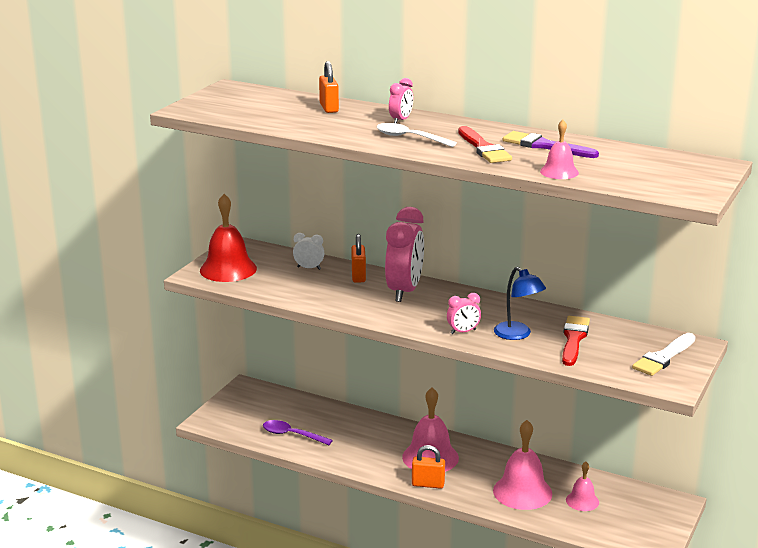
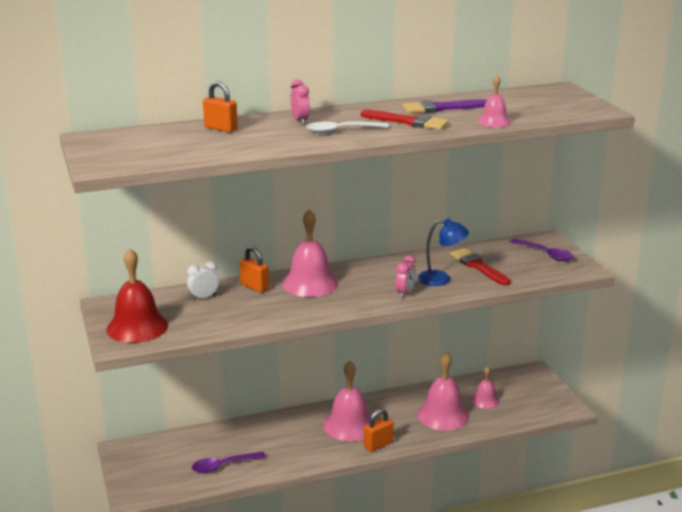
camera: 45 degrees left, 0 degrees up
(404, 291) = (310, 283): pink clock -> pink bell
(664, 357) = (545, 254): white brush -> purple spoon

